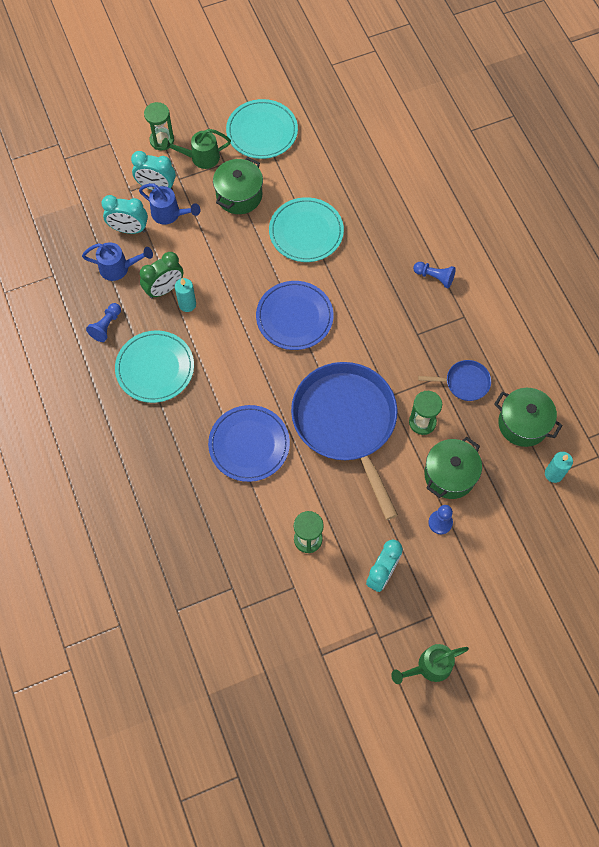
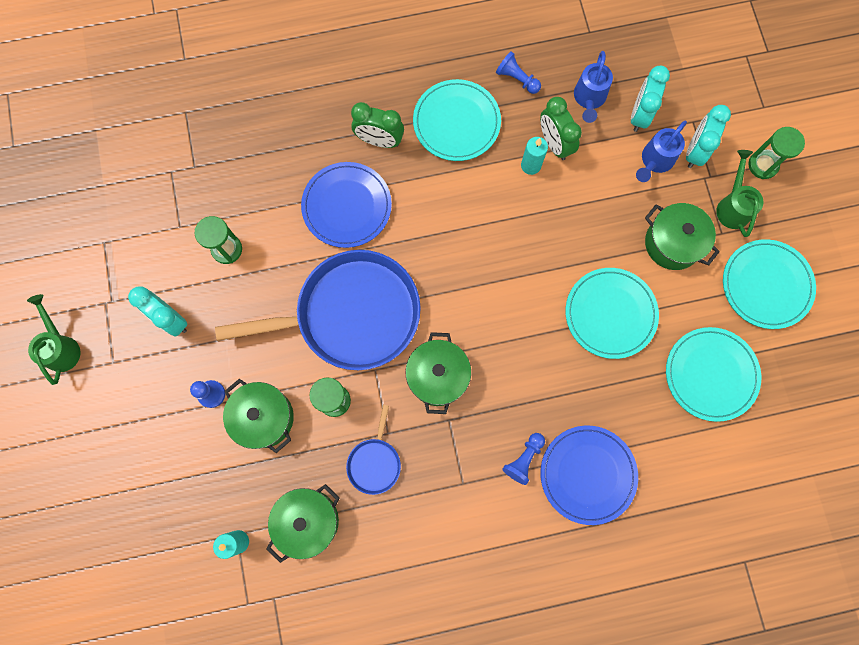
camera: 100 degrees right, 10 degrees up
(182, 428) = (379, 141): none -> green clock
(294, 317) = (495, 280): blue plate -> blue plate (587, 474)
(340, 161) = (711, 374): none -> turquoise plate
(384, 347) = (438, 376): none -> green pot

